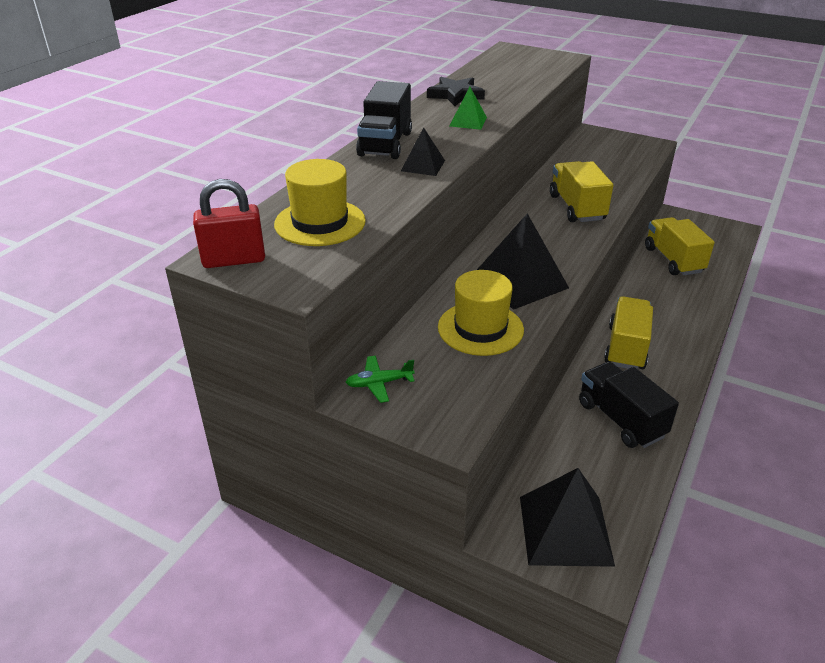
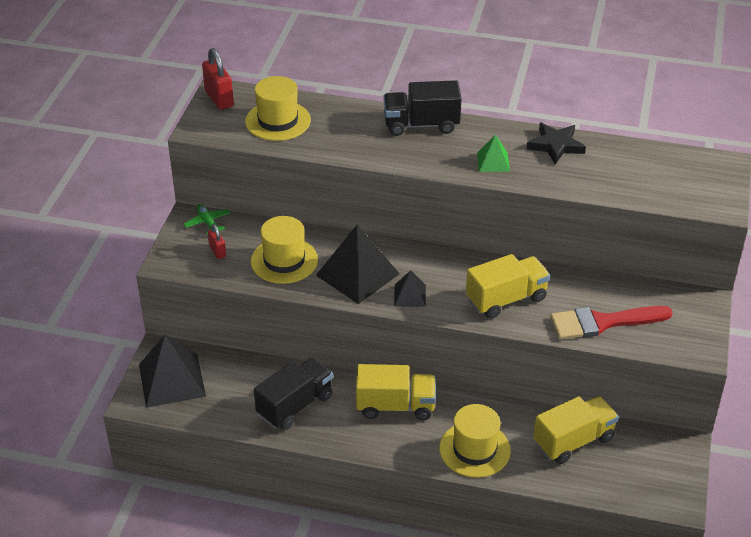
camera: 75 degrees right, 5 degrees up
(423, 165) = (388, 151): black pyramid -> black pyramid (410, 295)
(444, 381) = (217, 251): none -> red padlock
(614, 172) = (603, 322): none -> red brush
(685, 311) = (474, 449): none -> yellow hat

